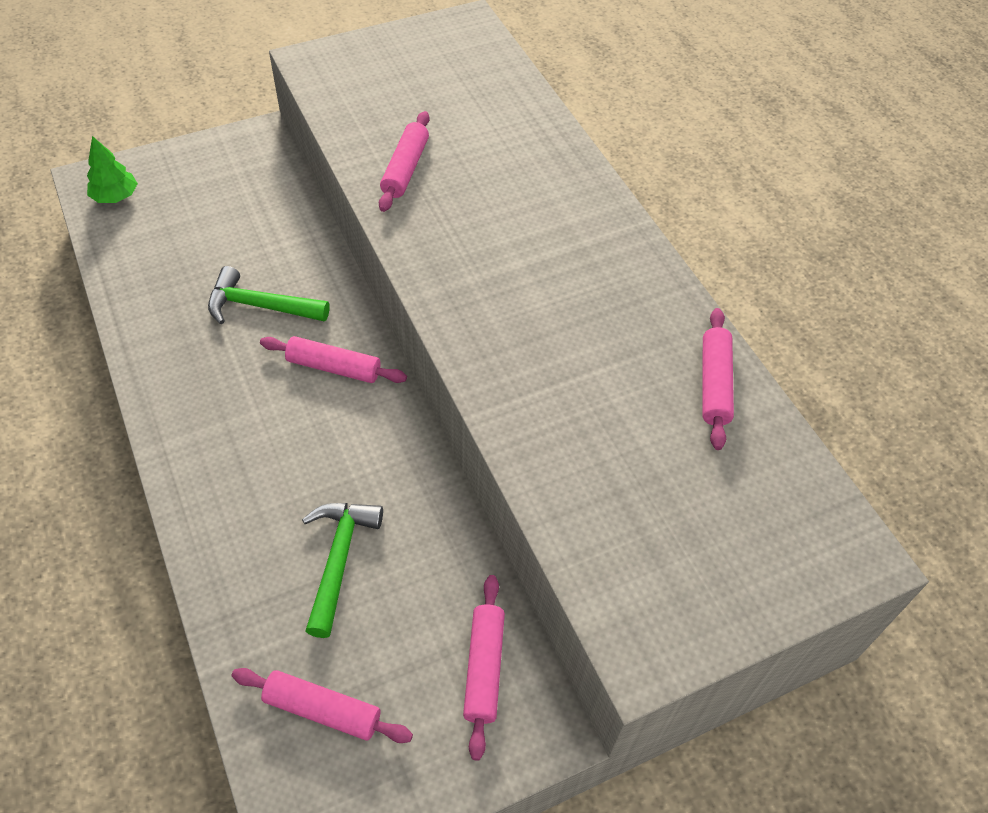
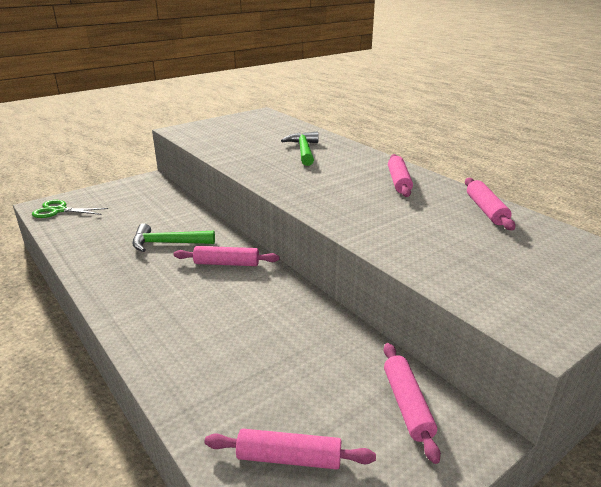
camera: 10 degrees left, 25 degrees down
(115, 197) = (59, 210): green tree -> green scissors
(339, 559) = (266, 359): green hammer -> green hammer (303, 150)
(405, 169) = (250, 157): pink rolling pin -> pink rolling pin (398, 181)

